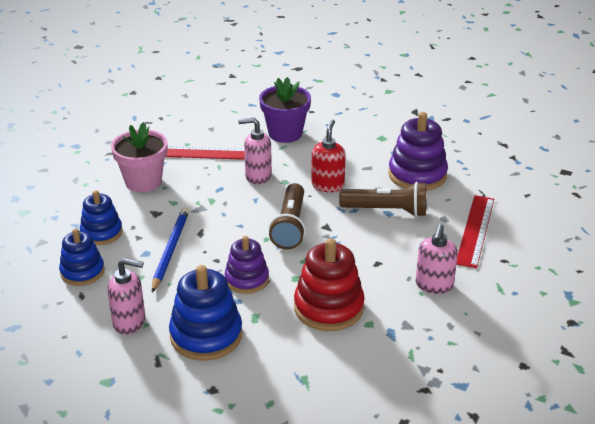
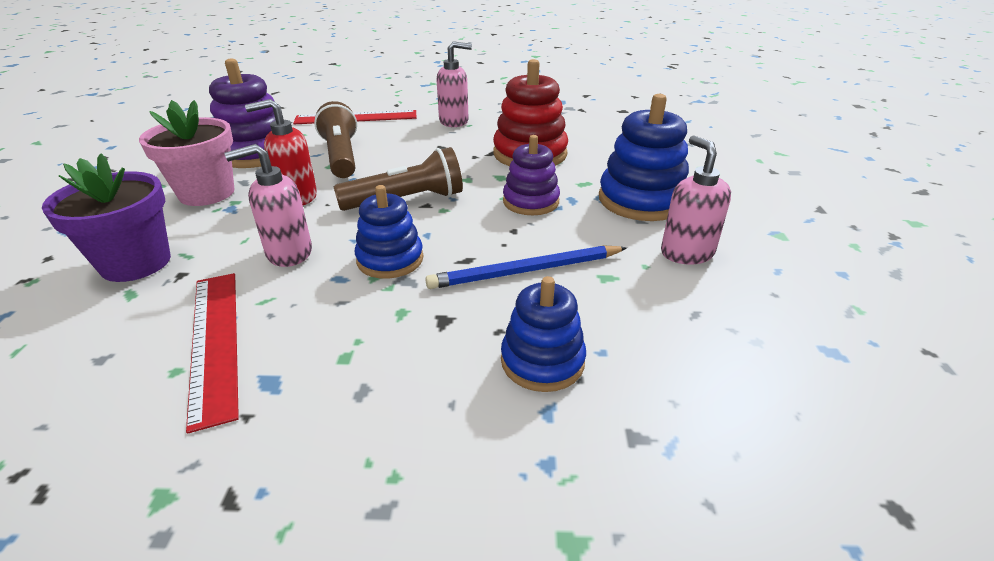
camera: 115 degrees left, 0 degrees up
(82, 272) = (652, 336): blue stacking toy -> blue stacking toy (390, 259)
(143, 181) = (348, 377): pink flower pot -> pink flower pot (207, 193)
(258, 176) = (288, 253): pink soap dispenser -> pink soap dispenser turned 90 degrees clockwise

